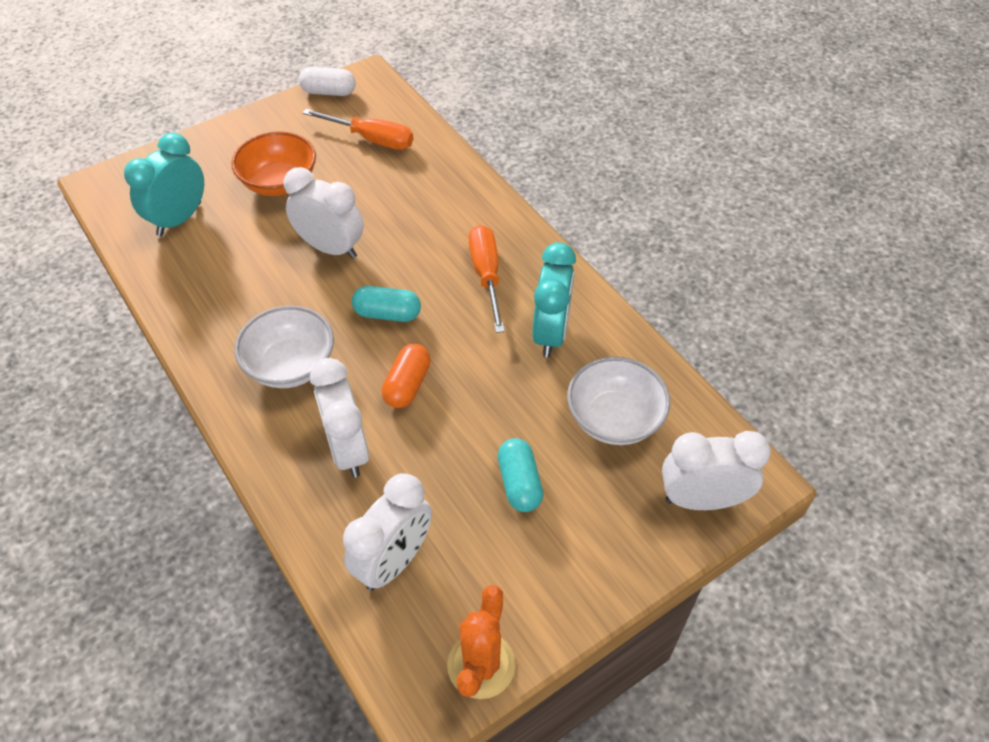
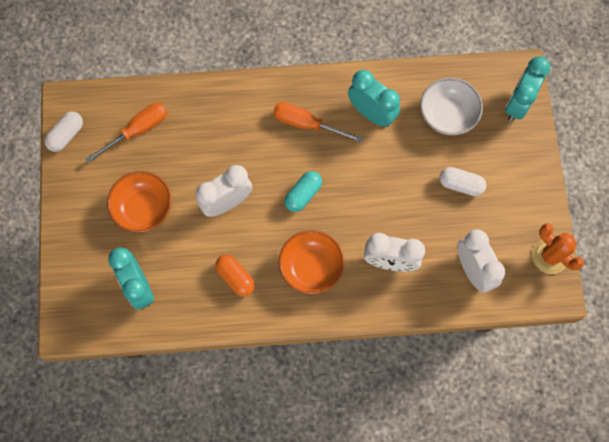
camera: 60 degrees left, 20 degrees up
(291, 365) = (311, 267): white bowl -> orange bowl
(407, 385) = (363, 209): orange capsule -> orange capsule (236, 277)
(519, 483) = (460, 185): turquoise capsule -> white capsule
(702, 499) = (517, 104): white clock -> turquoise clock

